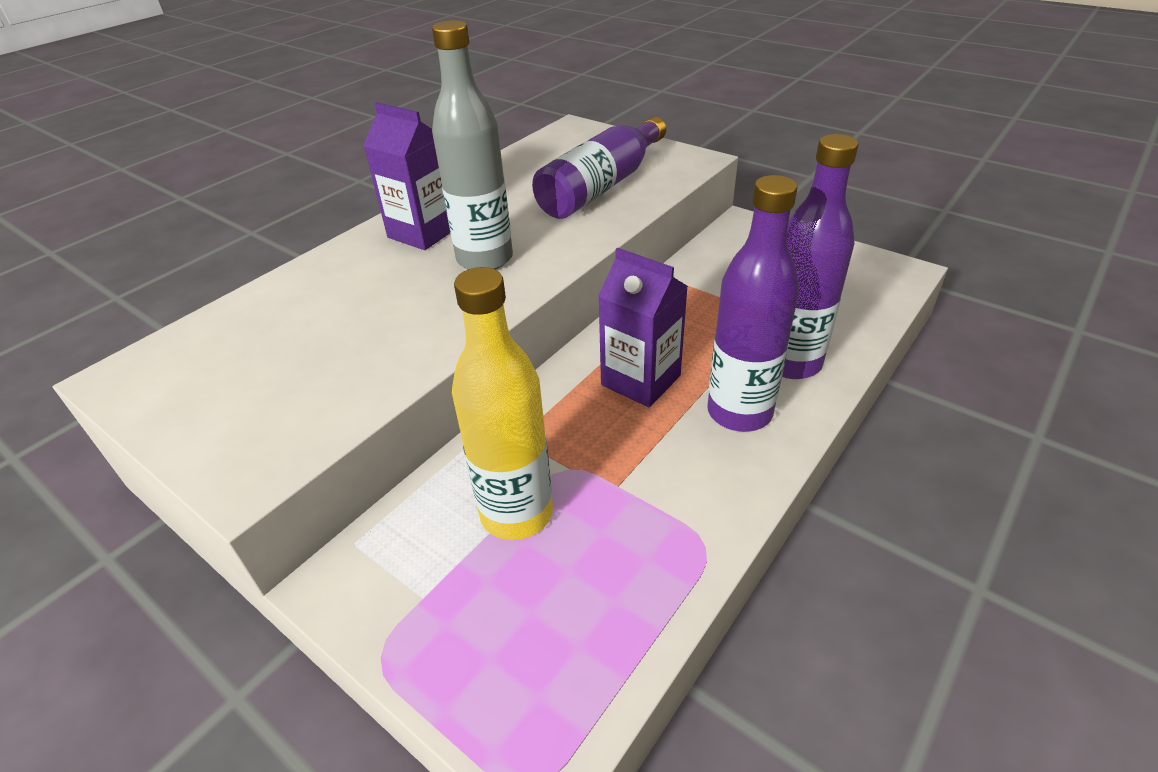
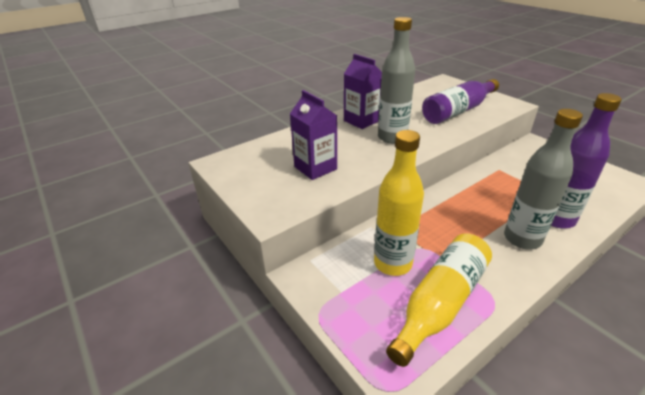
camera: 15 degrees right, 5 degrees down
(611, 574) = (440, 303): none -> yellow bottle
(640, 380) = (466, 212): purple carton -> purple carton (315, 168)
(739, 412) = (522, 239): purple bottle -> grey bottle

